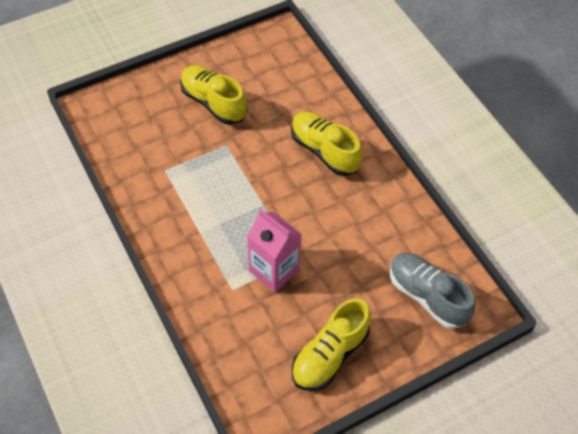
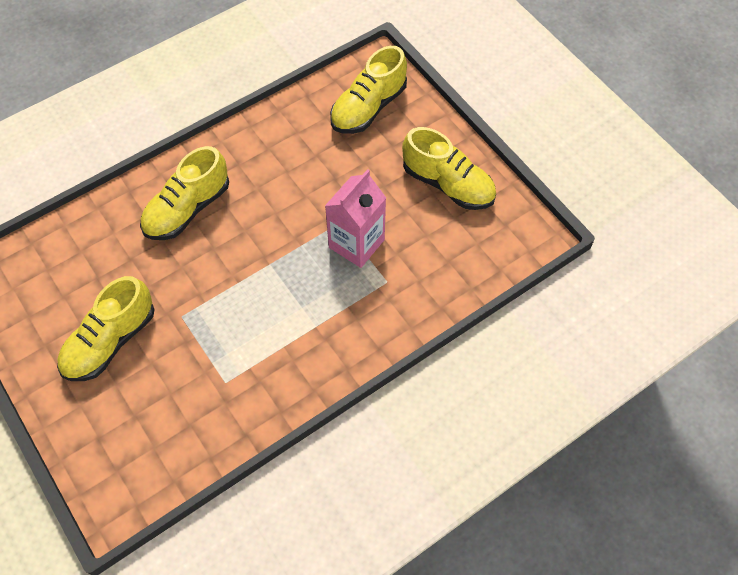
camera: 95 degrees left, 5 degrees up
(427, 296) = (368, 107): grey shoe -> yellow shoe

